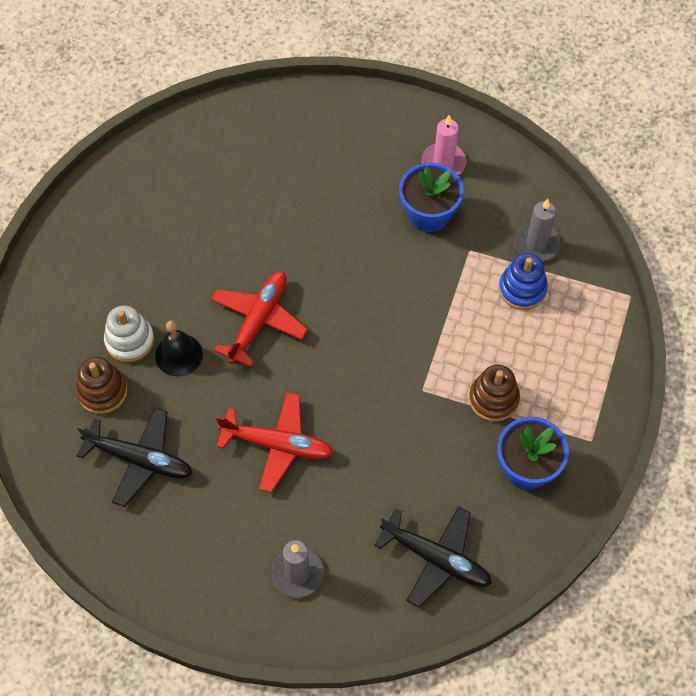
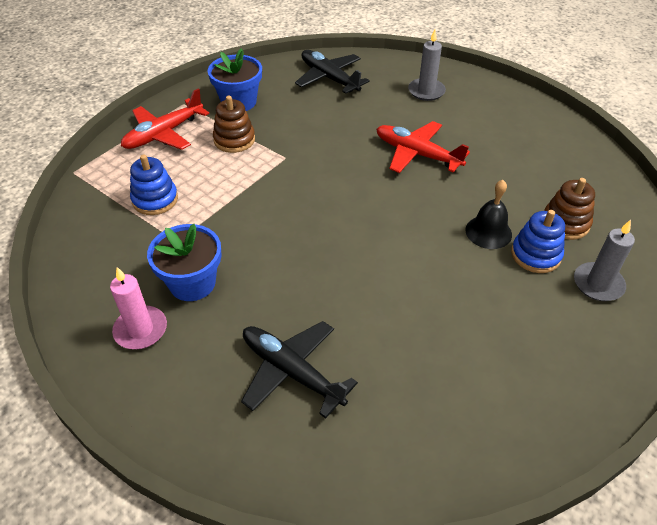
camera: 160 degrees left, 15 degrees down
(130, 340) = (535, 255): white stacking toy -> blue stacking toy
(139, 459) = (535, 171): black plane -> black plane (292, 372)
(258, 321) = (405, 238): red plane -> red plane (164, 133)
(536, 244) = (113, 229): grey candle -> grey candle (598, 284)

